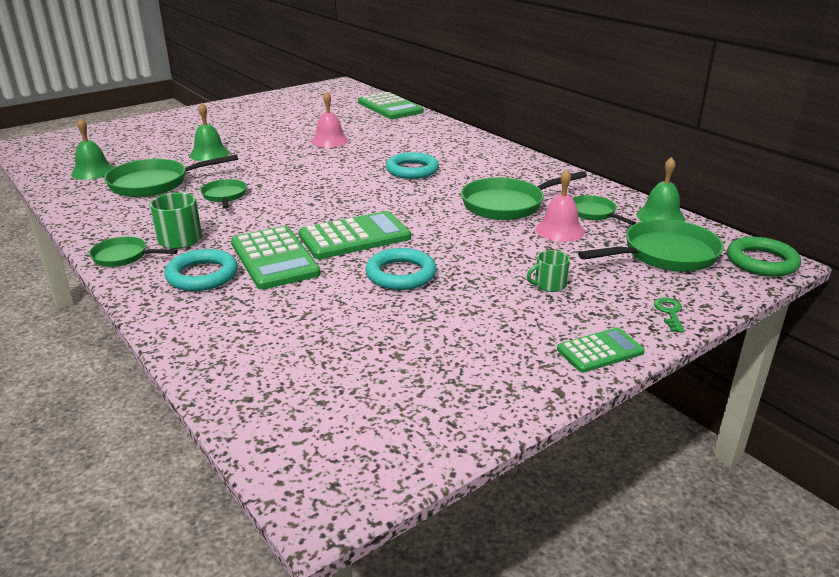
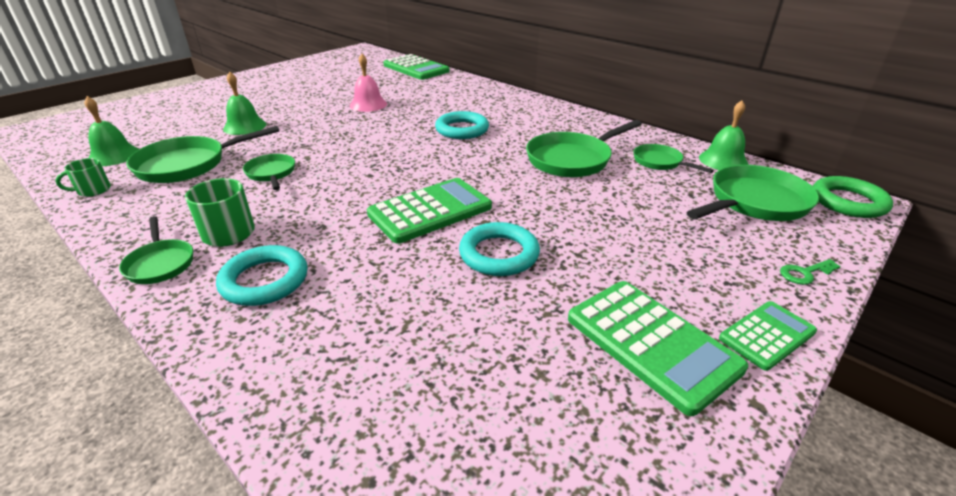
camera: 10 degrees left, 5 degrees up
(123, 256) = (160, 263): green pan -> green pan turned 120 degrees counterclockwise
(274, 258) = (347, 248): green calculator -> green calculator (651, 343)
(549, 285) = (663, 251): green mug -> green mug (93, 190)
(560, 230) = (638, 184): pink bell -> none
(669, 313) = (805, 273): green key -> green key turned 105 degrees counterclockwise

